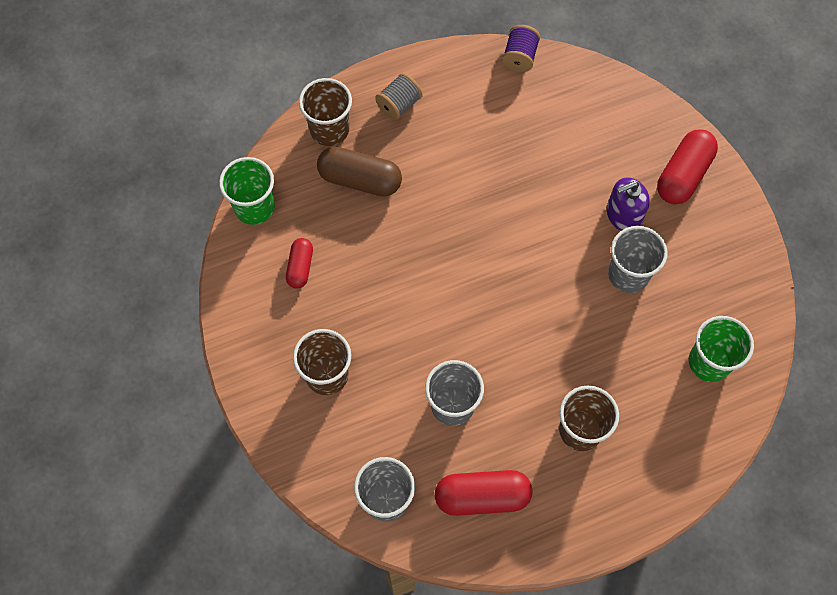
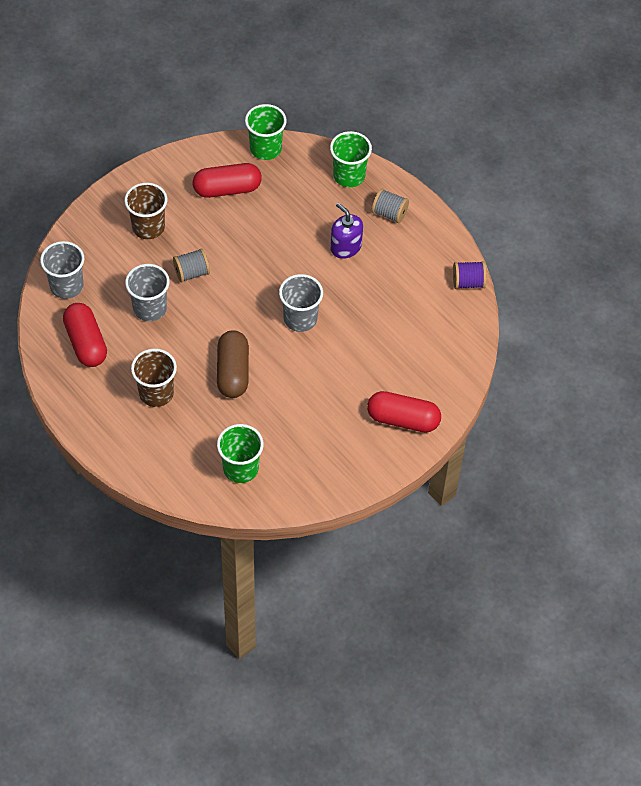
camera: 70 degrees right, 10 degrees down
(300, 267) = (227, 189): red capsule -> red capsule, size x1.69
(329, 130) = (349, 176): brown cup -> green cup
(360, 180) = (313, 206): brown capsule -> brown capsule (233, 372)
(414, 342) = (191, 273): none -> grey spool
(623, 215) = (349, 385): purple soap dispenser -> purple soap dispenser (345, 247)
(628, 274) = (297, 398): grey cup -> grey cup (300, 319)

